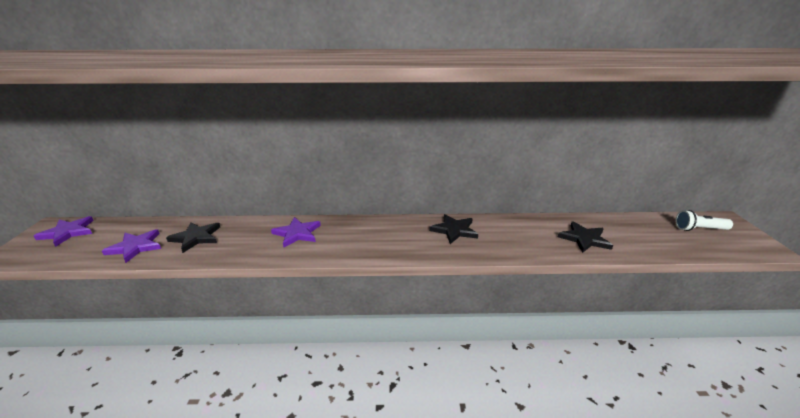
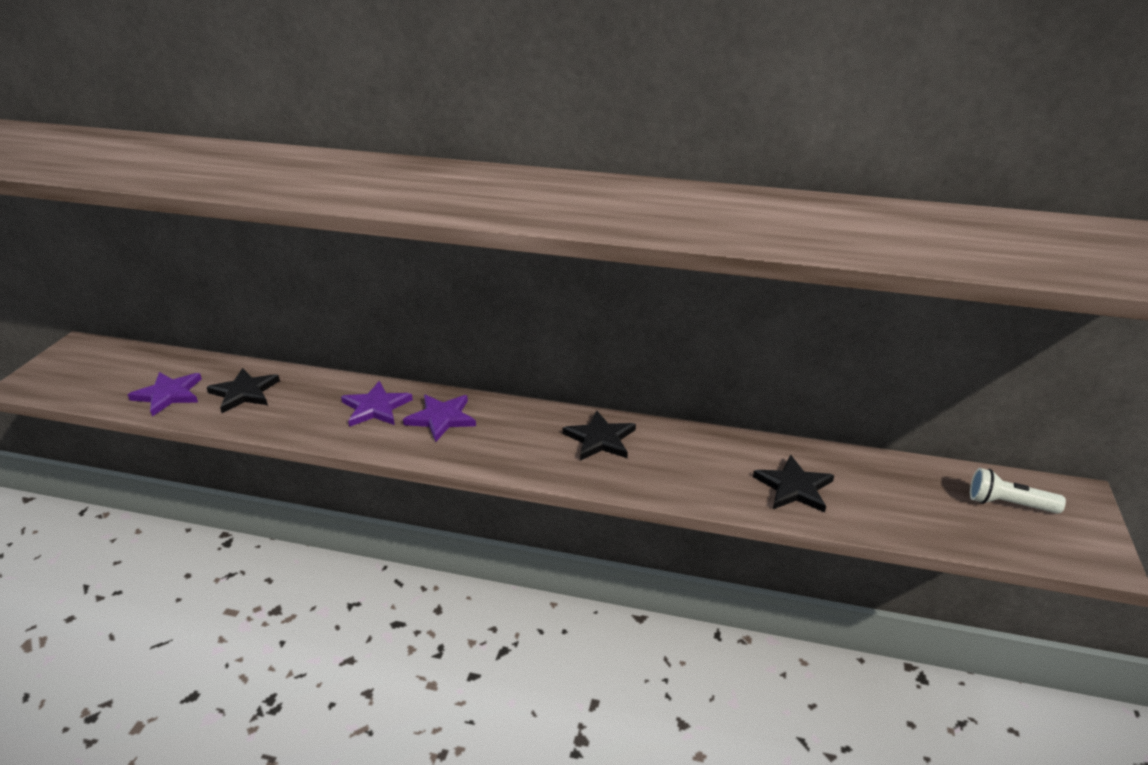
camera: 15 degrees right, 5 degrees up
(68, 232) = (95, 359): purple star -> purple star (441, 418)

